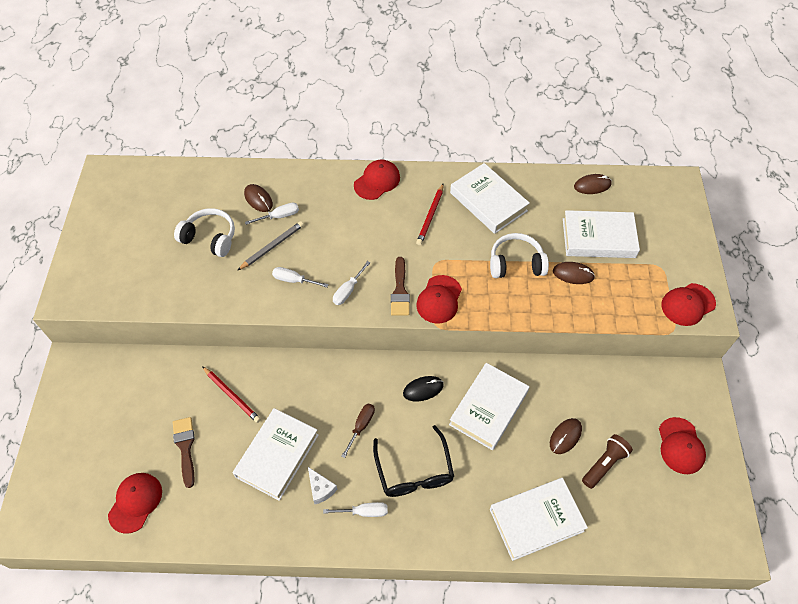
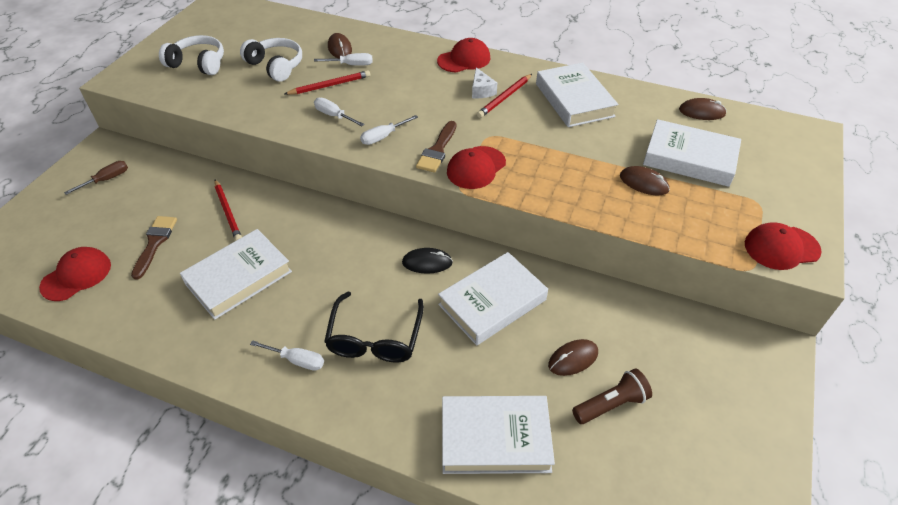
camera: 20 degrees right, 10 degrees down
(272, 246) = (330, 85): grey pencil -> red pencil
(321, 489) = (264, 322): white cheese -> white cheese (481, 91)
(361, 426) = (341, 277): brown screwdriver -> brown screwdriver (106, 179)
(516, 263) = (579, 158): white headphones -> white headphones (198, 64)
(680, 446) = (723, 416): red cap -> none

